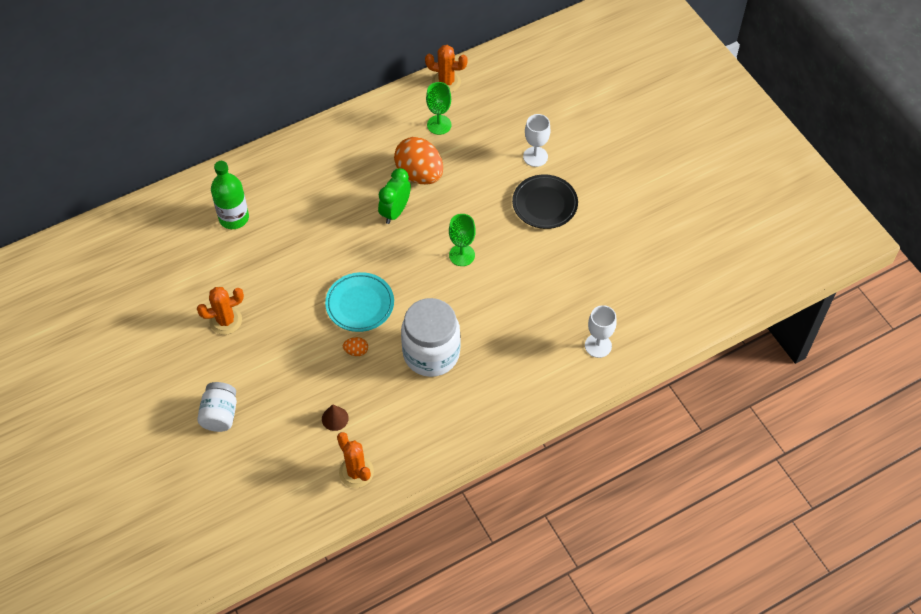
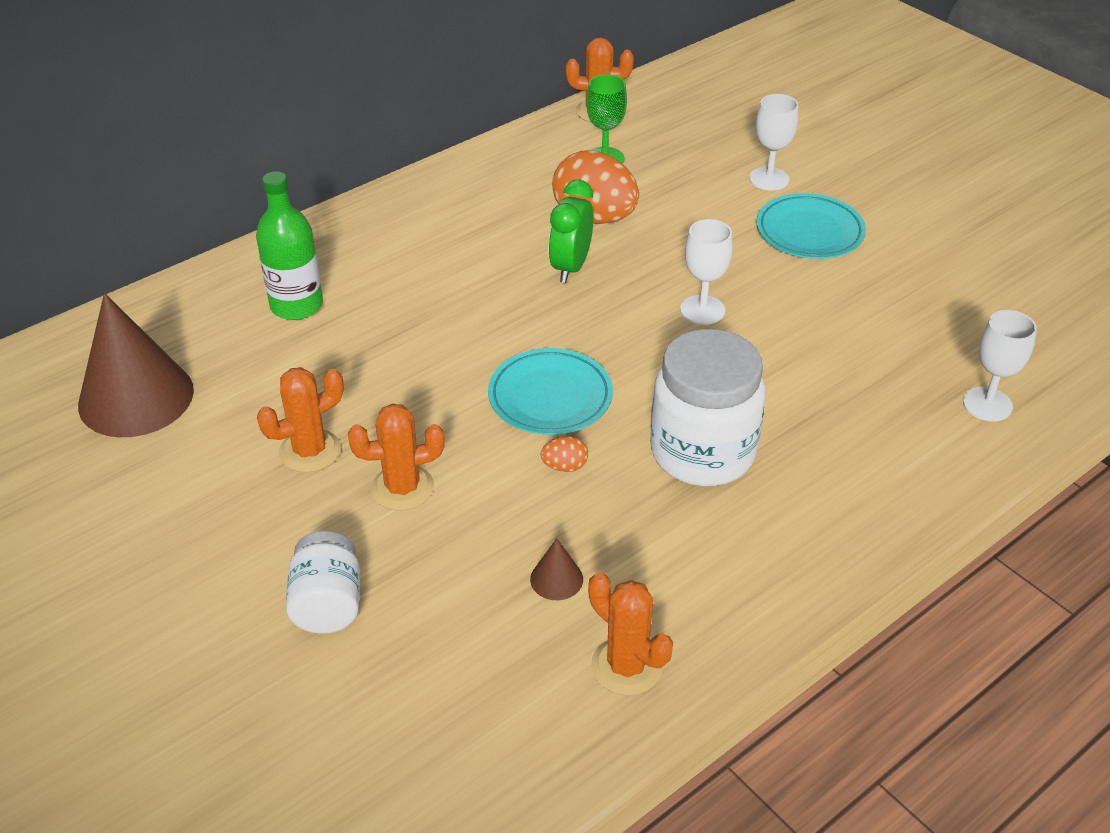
camera: 10 degrees left, 15 degrees down
(139, 271) = (136, 397): none -> brown cone
(269, 351) = (402, 488): none -> orange cactus
(462, 255) = (702, 310): green goblet -> white goblet
(544, 204) = (809, 232): black plate -> turquoise plate

